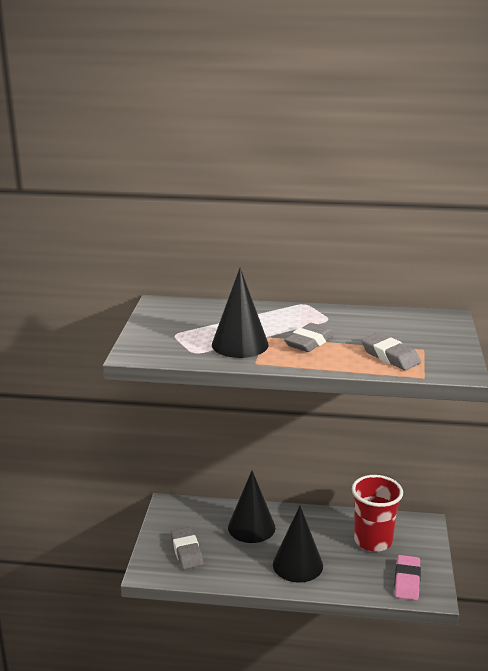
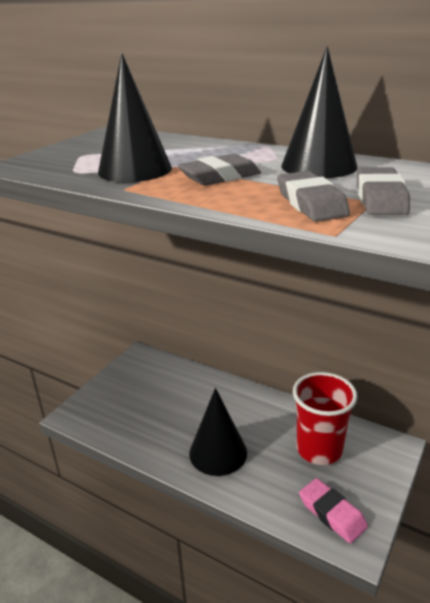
camera: 25 degrees right, 5 degrees up
(186, 551) = (120, 405): grey eraser -> grey eraser (380, 198)
(251, 527) = (199, 397): black cone -> black cone (319, 166)
(407, 581) = (332, 513): pink eraser -> pink eraser turned 75 degrees counterclockwise

